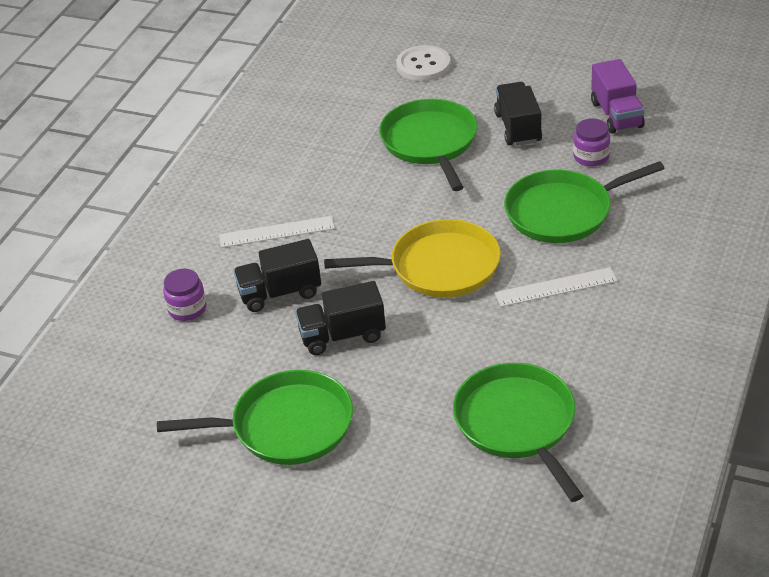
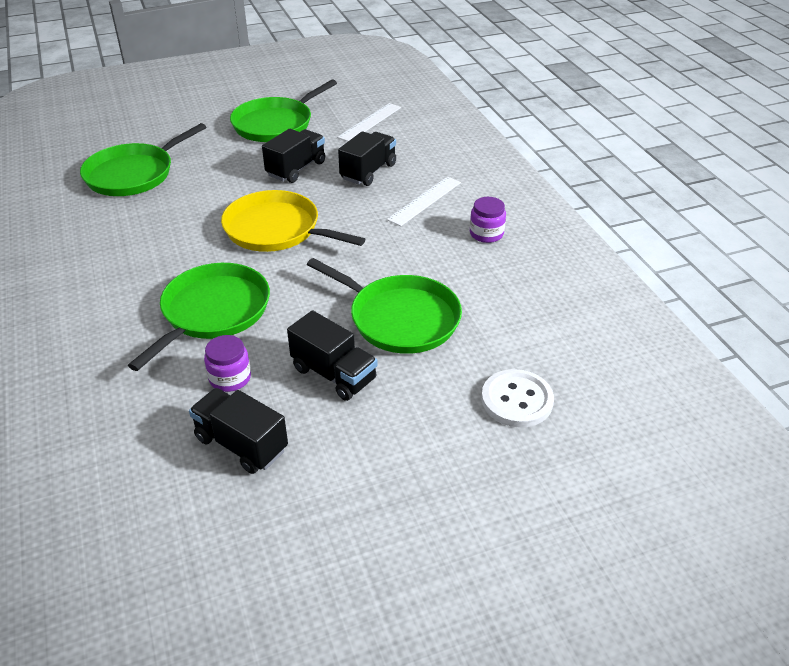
camera: 135 degrees right, 0 degrees up
(187, 309) = (413, 143): purple jar -> purple jar (486, 234)
(438, 267) = (276, 229): yellow pan -> yellow pan turned 75 degrees clockwise
(517, 424) = (133, 174): green pan -> green pan turned 105 degrees clockwise
(556, 287) = (170, 254): white ruler -> white ruler (370, 122)
(616, 115) = (241, 444): purple truck -> black truck

